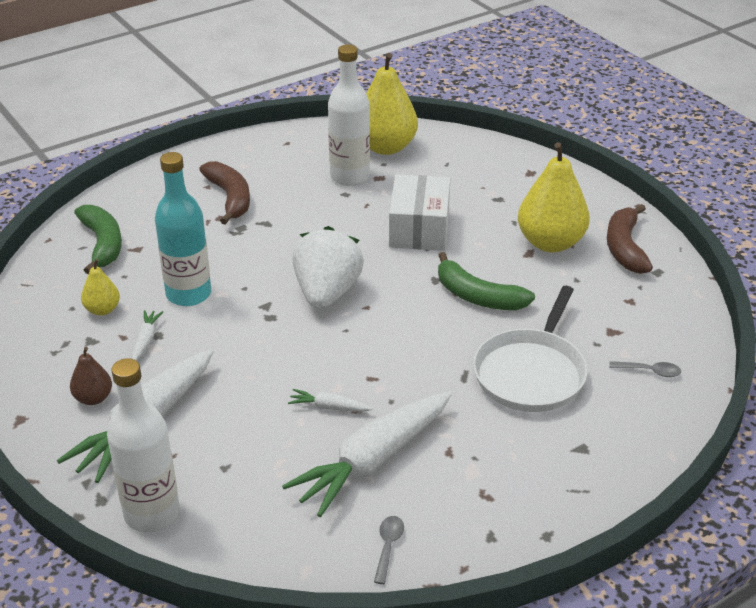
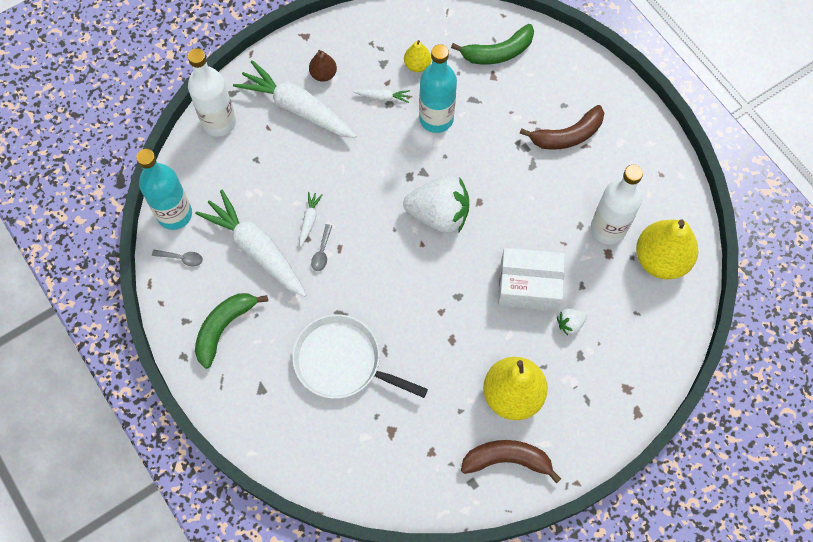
camera: 90 degrees right, 30 degrees up
(311, 560) = (174, 214): none -> turquoise bottle
(463, 203) = (570, 324): none -> white strawberry
(478, 296) = (436, 328): green banana -> green banana (224, 328)
(650, 371) = (342, 453): grey spoon -> grey spoon (322, 252)

